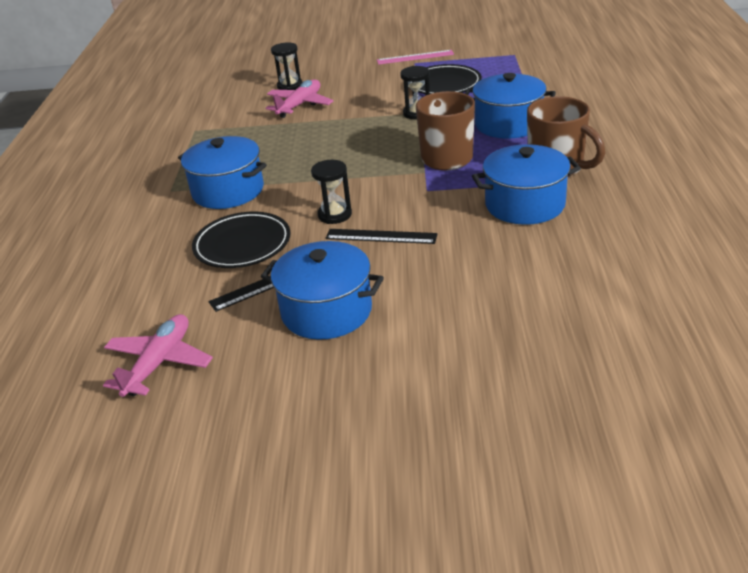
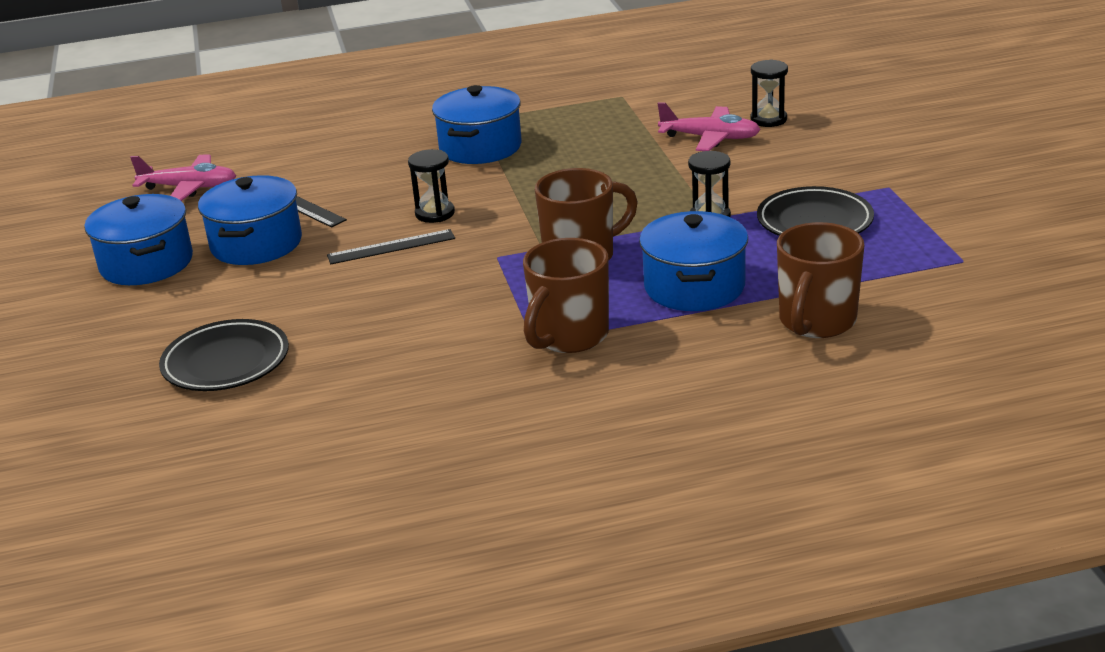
camera: 75 degrees right, 5 degrees down
(242, 245) = (372, 179): black plate -> black plate (226, 362)
(381, 236) = (391, 247): black ruler -> black ruler turned 75 degrees clockwise
(415, 57) = (911, 184): pink ruler -> none
(524, 204) = (468, 324): blue pot -> blue pot (146, 263)
(566, 94) = (816, 322): none -> brown mug

